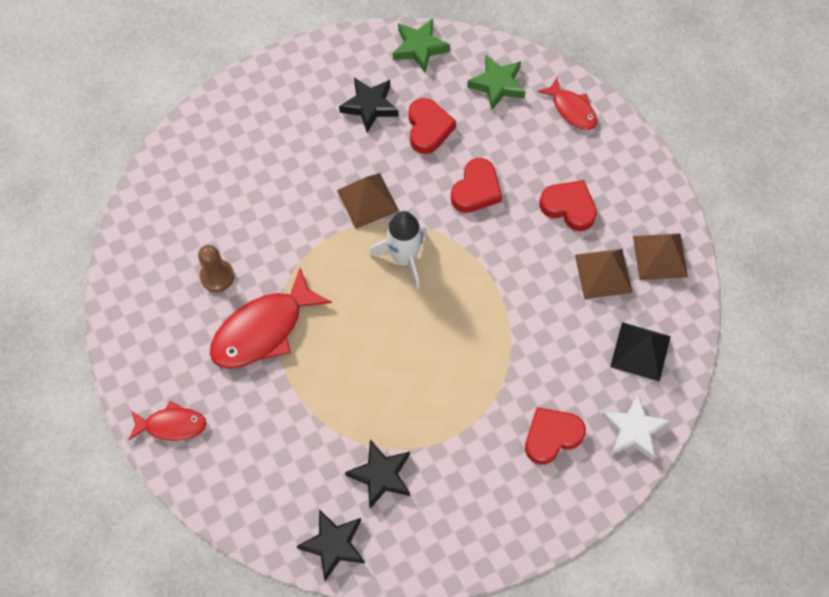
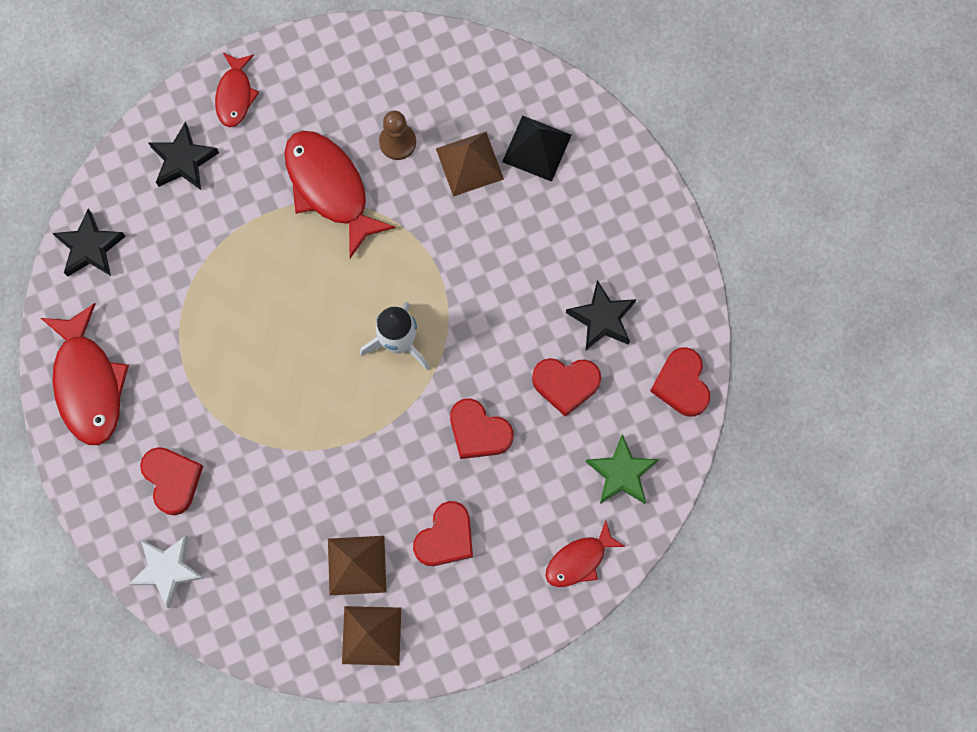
camera: 95 degrees right, 10 degrees up
(367, 200) = (476, 307): brown pyramid -> brown pyramid (469, 163)
(381, 475) = (154, 299): black star -> black star (183, 160)
(419, 48) = (681, 384): green star -> red heart
(470, 527) = (88, 383): none -> red fish
(640, 351) = (257, 592): black pyramid -> black pyramid (537, 148)

